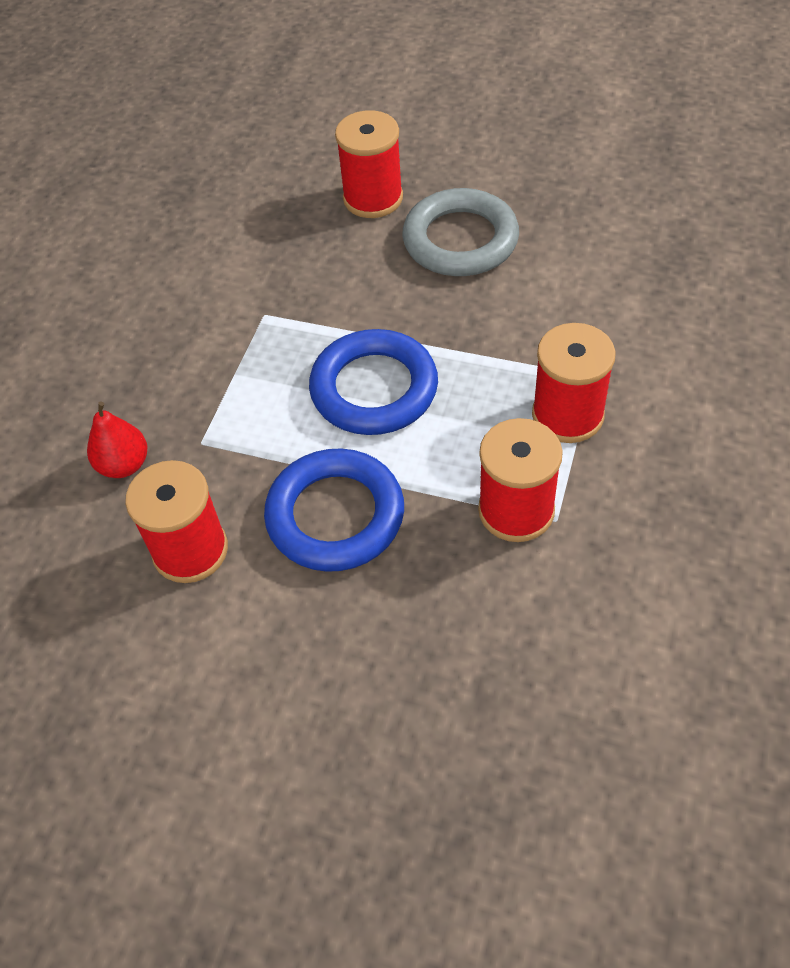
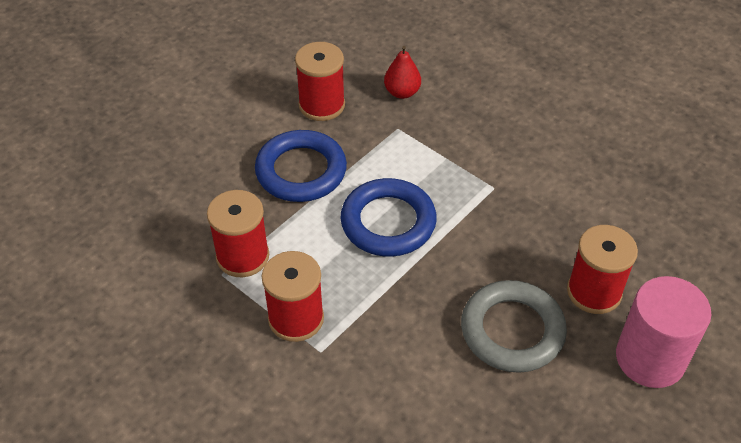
camera: 110 degrees right, 5 degrees down
(429, 146) = (650, 358): none -> pink cylinder

